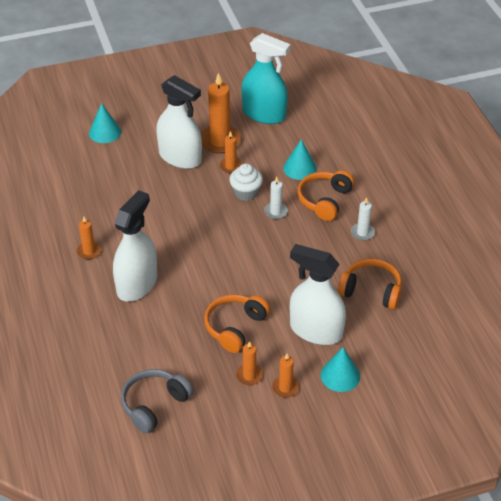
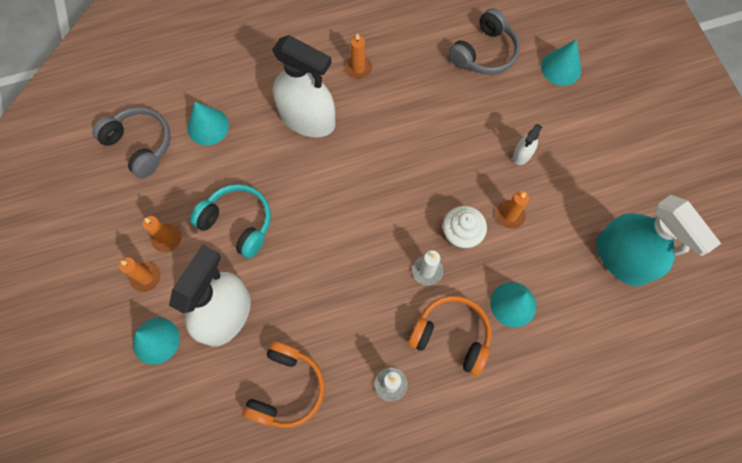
camera: 90 degrees right, 25 degrees up
(84, 174) = (484, 53): none -> grey headphones
(138, 354) = (208, 126): none -> turquoise cone
(180, 157) = (522, 154): white spray bottle -> white spray bottle, size x0.43
(220, 141) = (558, 201): orange candle -> none
(235, 327) = (238, 223): orange headphones -> turquoise headphones
(264, 114) = (622, 258): turquoise spray bottle -> turquoise spray bottle turned 60 degrees counterclockwise

